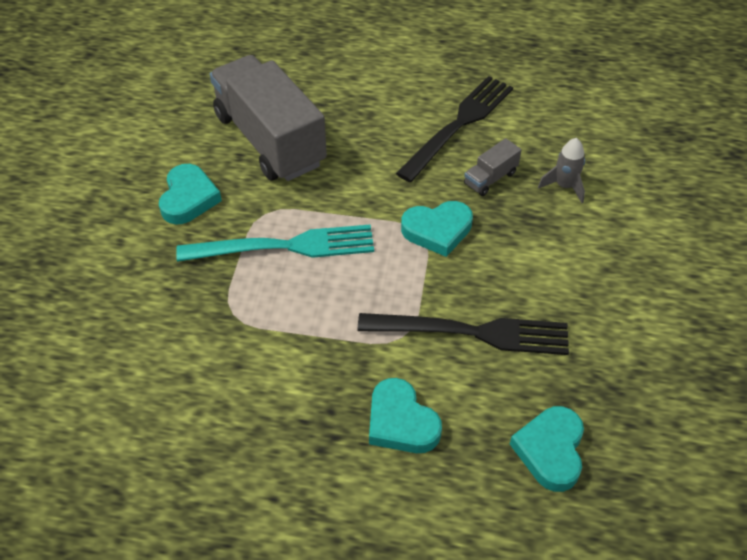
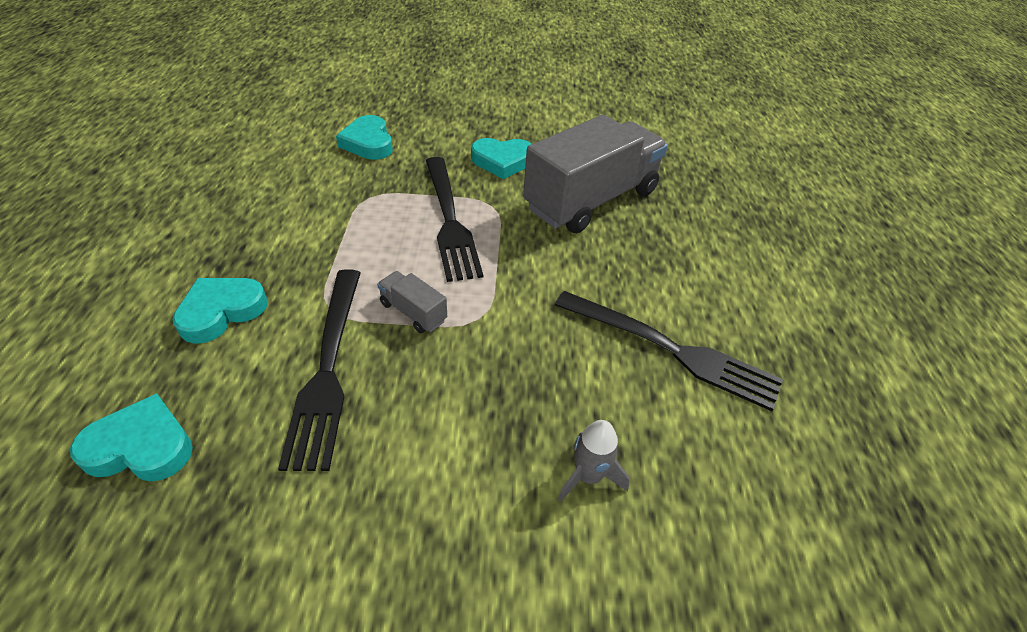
camera: 80 degrees right, 5 degrees down
(286, 246) = (450, 221): turquoise fork -> black fork
(437, 230) = (483, 333): turquoise heart -> turquoise heart (368, 143)
(490, 178) = (582, 384): grey truck -> grey truck (413, 312)

